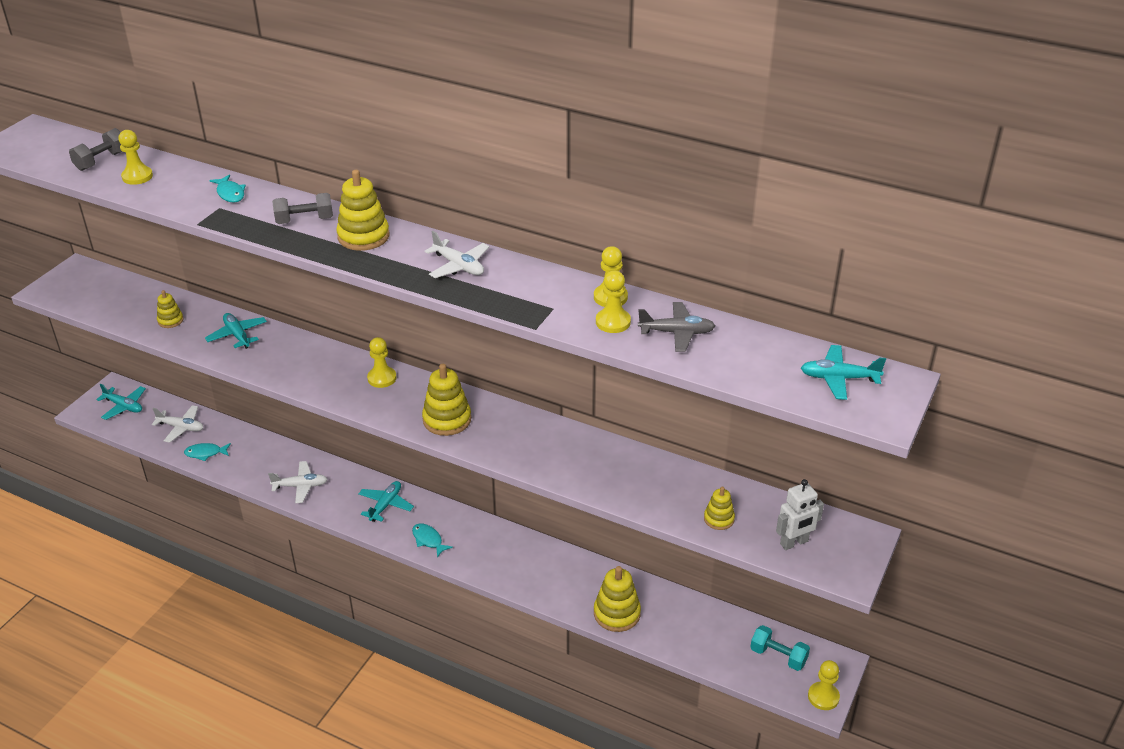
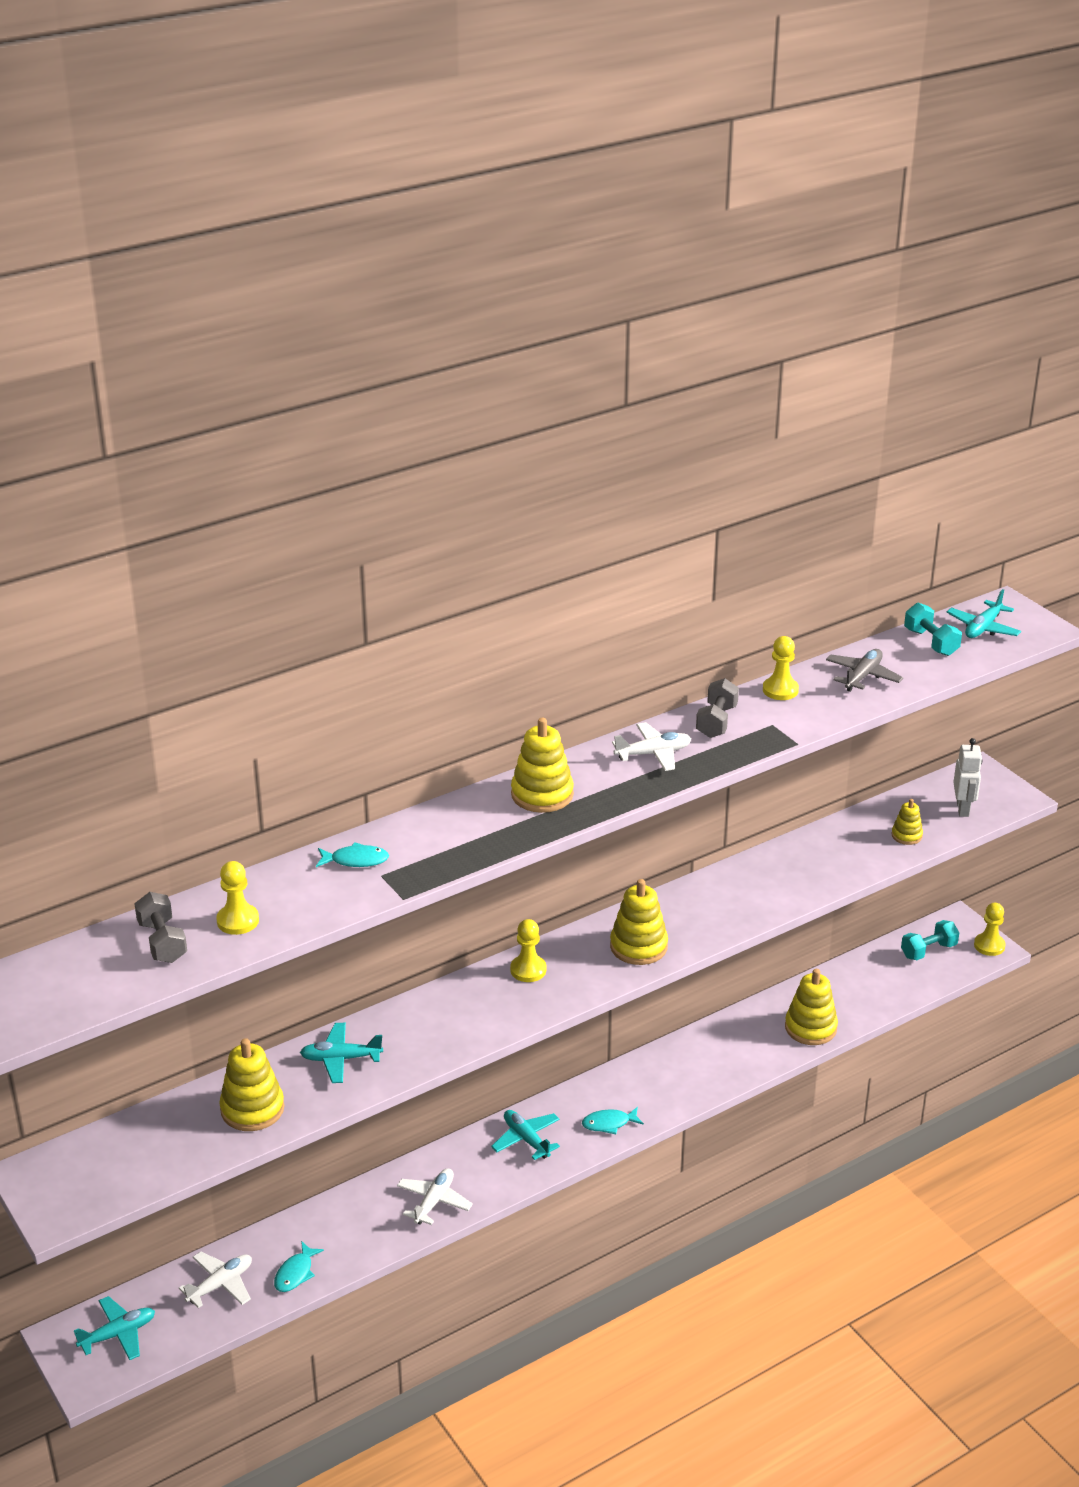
camera: 60 degrees left, 5 degrees down
(170, 320) = (252, 1109): yellow stacking toy -> yellow stacking toy, size x1.75
(304, 220) = (470, 823): grey dumbbell -> grey dumbbell (716, 722)
(613, 322) = (820, 701): yellow pawn -> none
(777, 355) = (931, 642): none -> turquoise dumbbell

